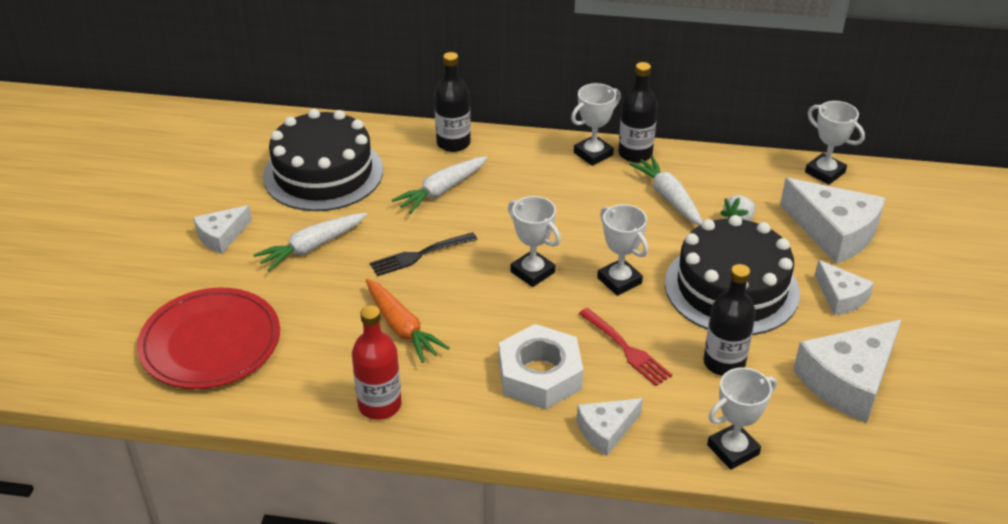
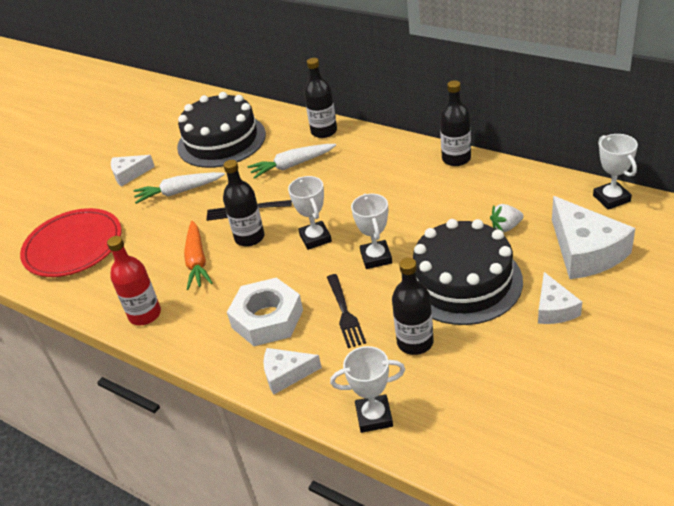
camera: 30 degrees right, 0 degrees up
(449, 286) = (249, 237): none -> black bottle
(593, 154) = (422, 154): white trophy -> none
(625, 348) = (344, 312): red fork -> black fork
(668, 198) = (460, 198): white carrot -> none
(848, 381) = (512, 383): white cheese -> none

